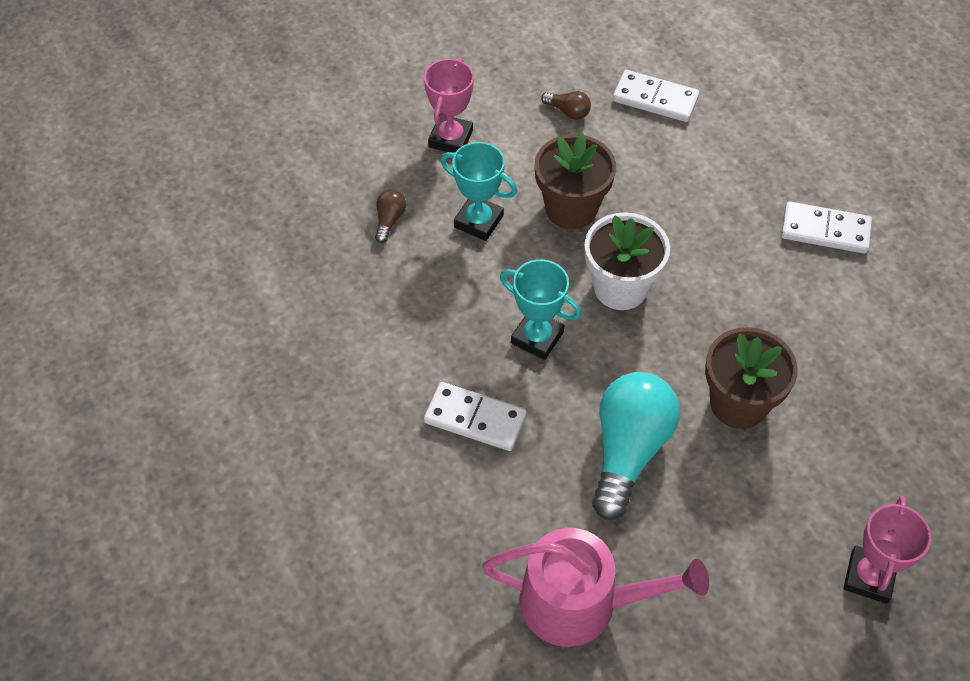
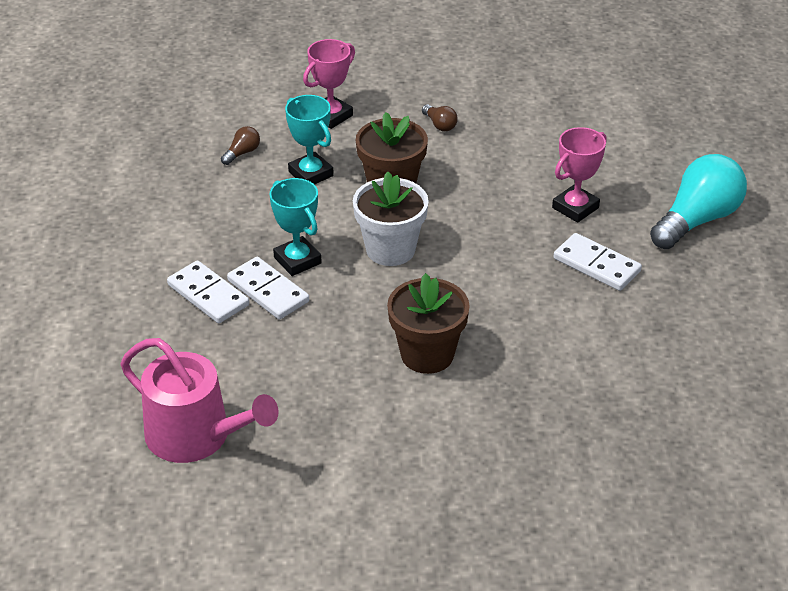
camera: 25 degrees right, 15 degrees down
(628, 451) = (311, 355): turquoise light bulb -> turquoise light bulb (697, 220)
(655, 99) = (519, 137): white domino -> white domino (268, 291)
(869, 577) = (444, 505): pink trophy -> pink trophy (575, 208)

